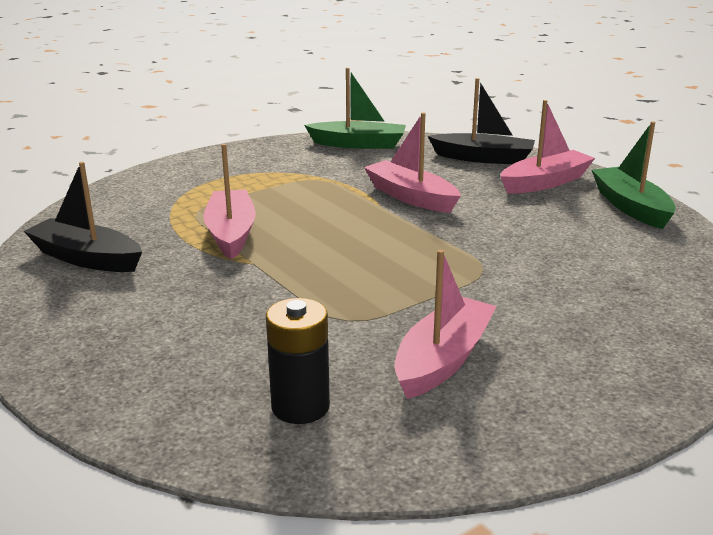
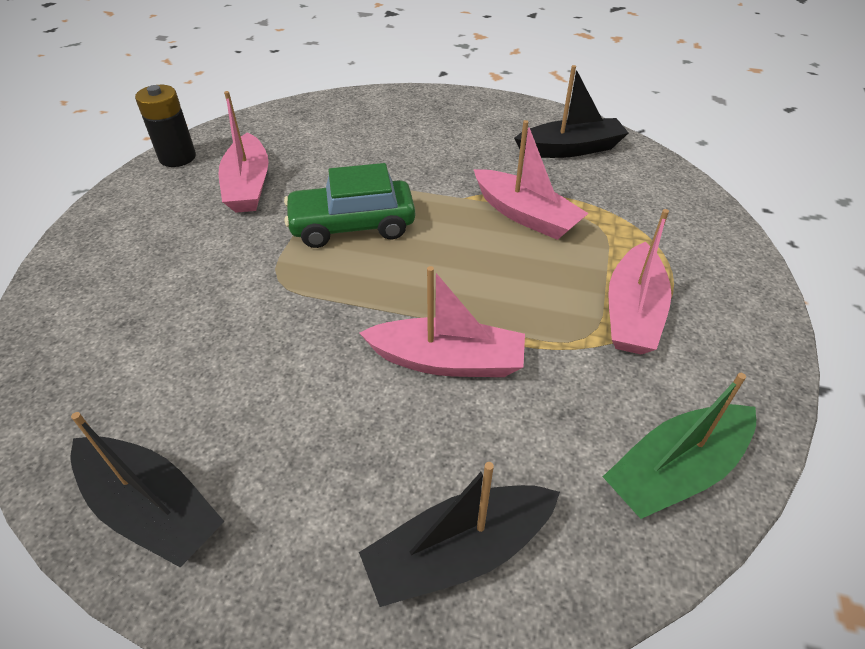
camera: 140 degrees right, 20 degrees up
(300, 407) = (303, 131): black battery -> black battery (177, 157)
(378, 280) = (352, 225): none -> green car
(545, 182) = (309, 517): pink boat -> pink boat (632, 313)
(630, 207) = (152, 509): green boat -> black boat

